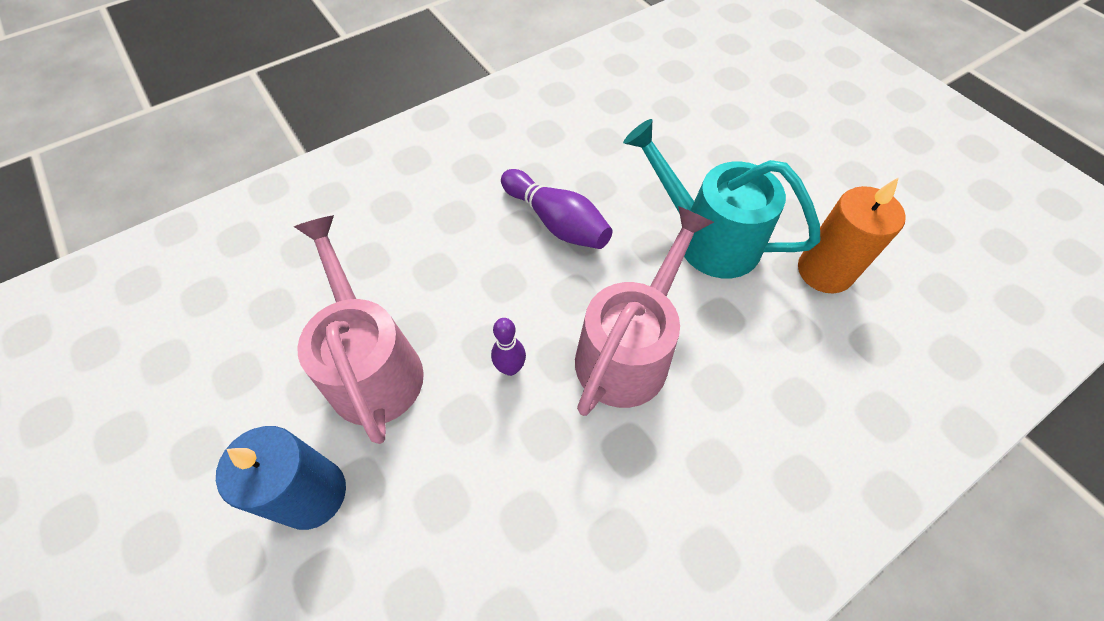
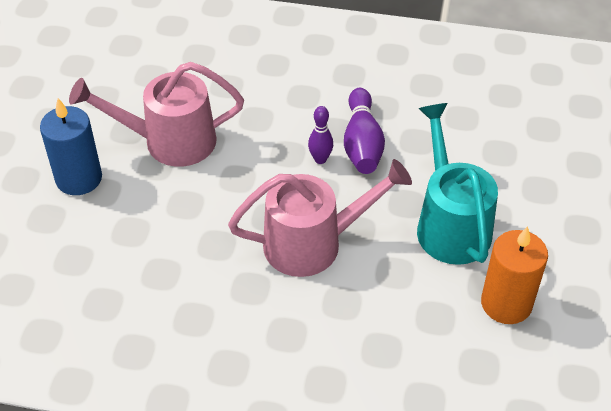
camera: 45 degrees right, 10 degrees down
(372, 365) = (168, 142): pink watering can -> pink watering can turned 120 degrees counterclockwise
(510, 368) = (236, 199): purple bowling pin -> purple bowling pin (320, 159)

